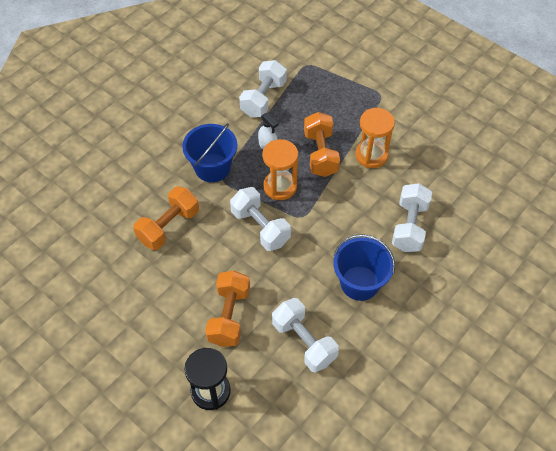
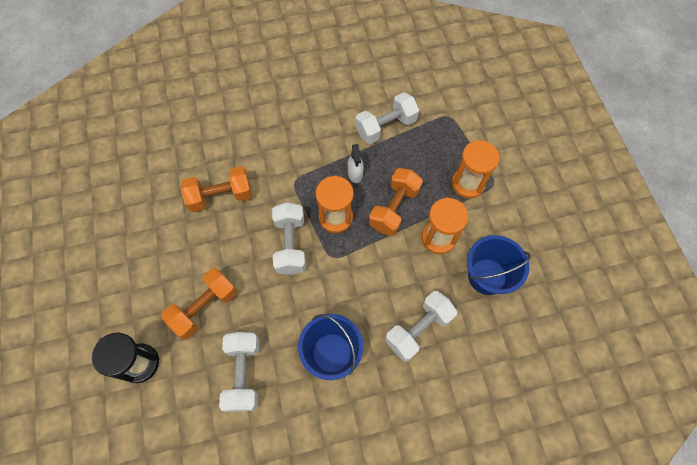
camera: 35 degrees right, 10 degrees up
(212, 168) = (294, 165): blue bucket -> blue bucket (487, 276)
(361, 105) = (468, 184): none -> orange hourglass

